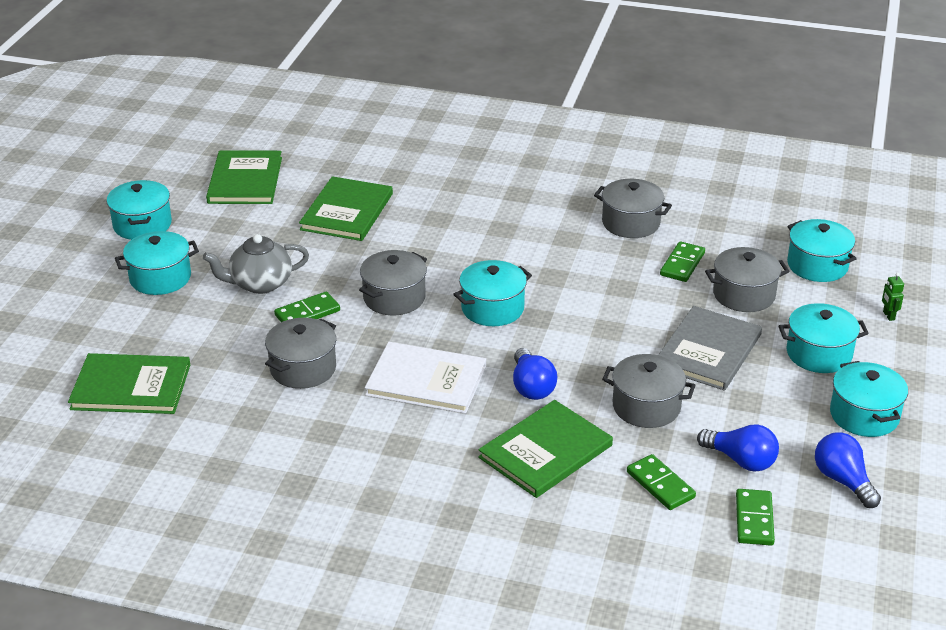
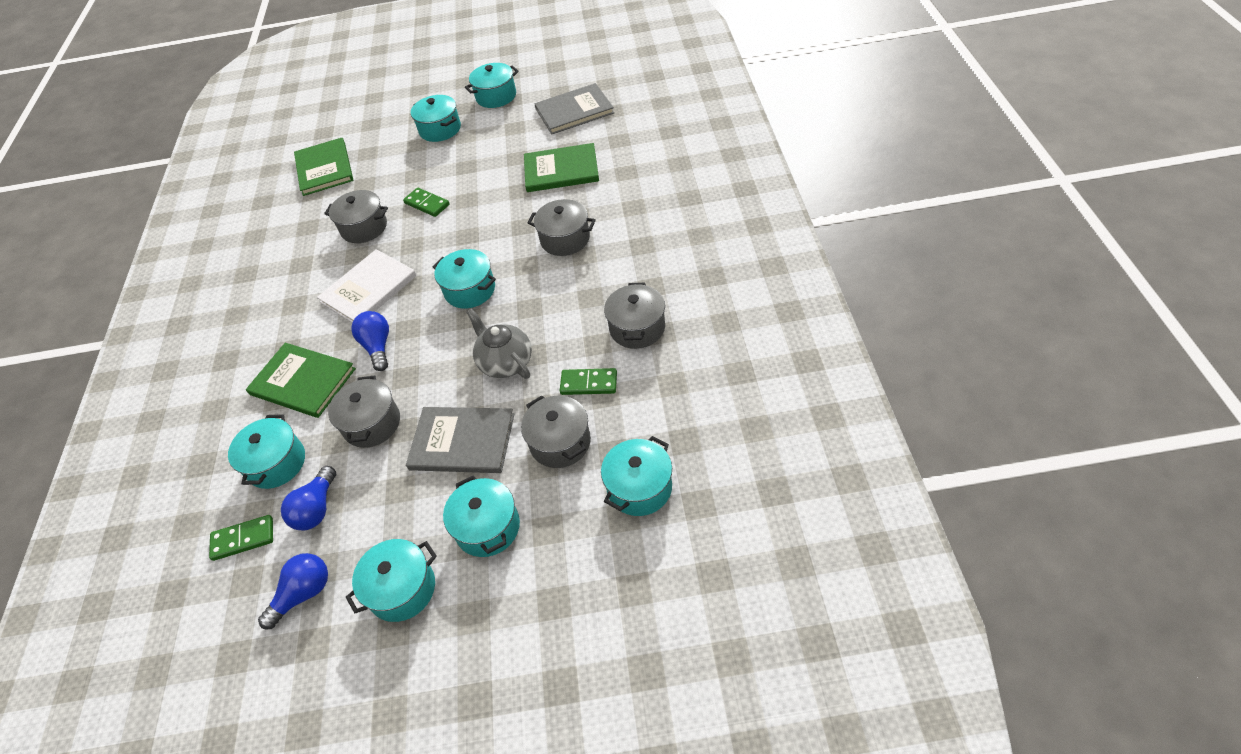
camera: 75 degrees right, 15 degrees up
(245, 180) = (574, 111): green book -> grey book
(260, 284) = (452, 170): grey teapot -> grey teapot (505, 362)
(394, 298) = (462, 236): grey pot -> grey pot (565, 239)
(426, 380) = (369, 289): white book -> white book turned 45 degrees clockwise
(531, 387) = (378, 347): blue light bulb -> blue light bulb turned 105 degrees clockwise
(660, 485) = (276, 463): green domino -> turquoise pot
(888, 316) = (576, 573): green robot -> none

